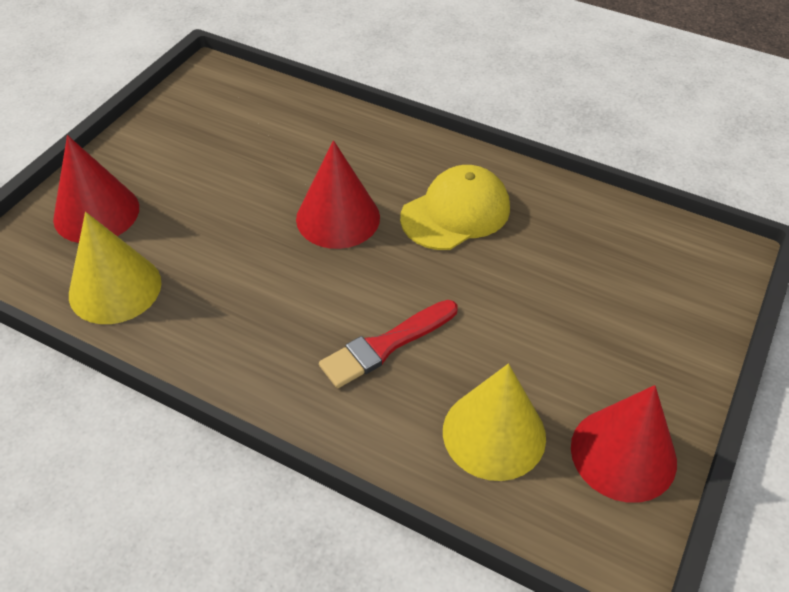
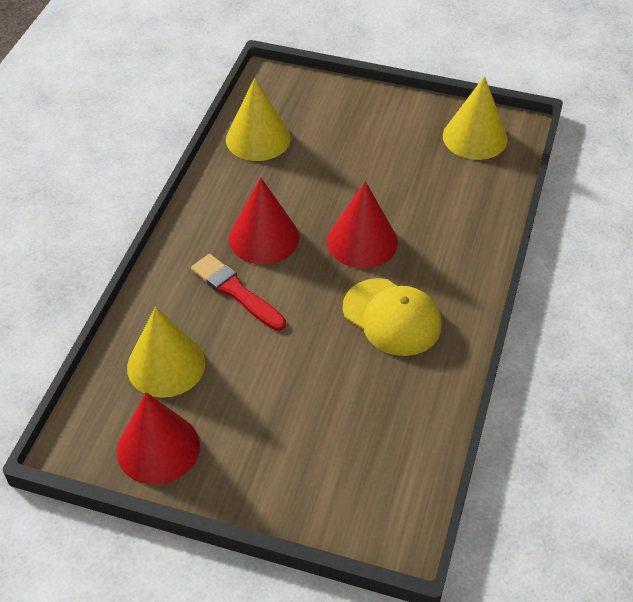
camera: 80 degrees right, 0 degrees up
(96, 213) = (326, 109): red cone -> red cone (264, 238)
(211, 103) = (475, 137): none -> yellow cone

